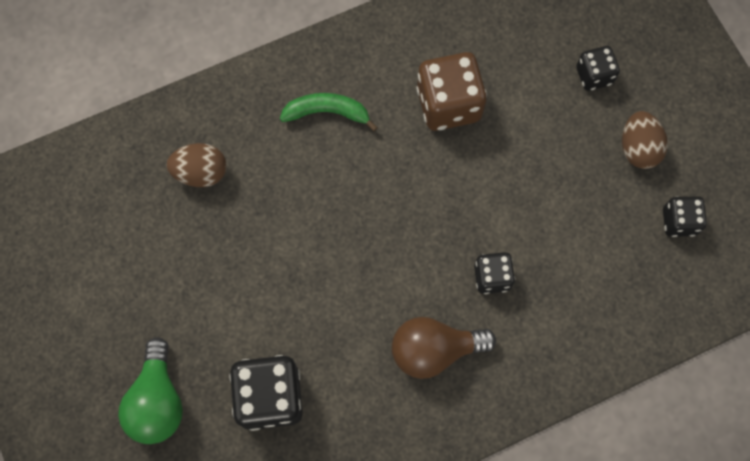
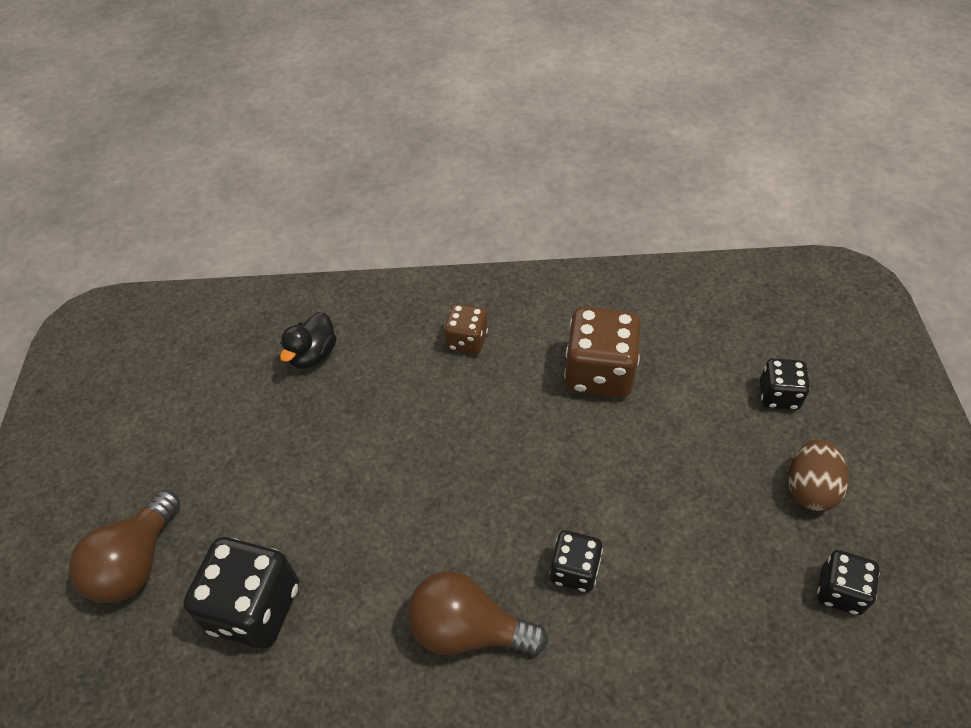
camera: 25 degrees right, 20 degrees down
(158, 401) = (136, 562): green light bulb -> brown light bulb
(201, 172) = (313, 355): brown egg -> black duck
(327, 112) = (467, 340): green banana -> brown dice

